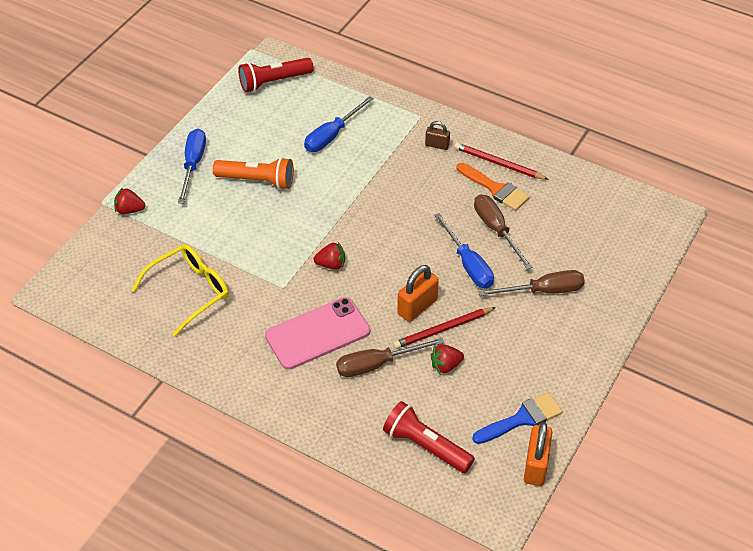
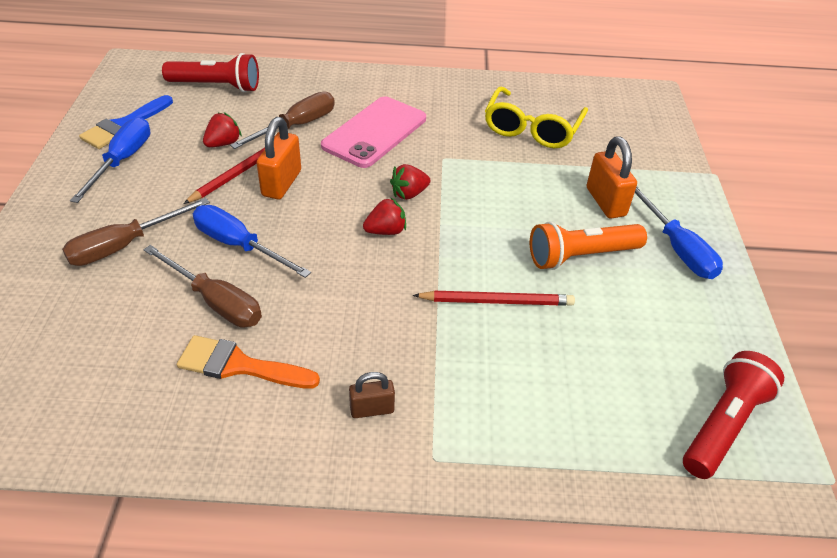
camera: 150 degrees right, 5 degrees down
(129, 210) = (678, 177): red strawberry -> red strawberry (386, 231)
(332, 135) = (546, 360): blue screwdriver -> blue screwdriver (122, 161)
(498, 164) = (250, 414): red pencil -> red pencil (496, 301)
(536, 465) = (102, 99): orange padlock -> orange padlock (605, 202)

